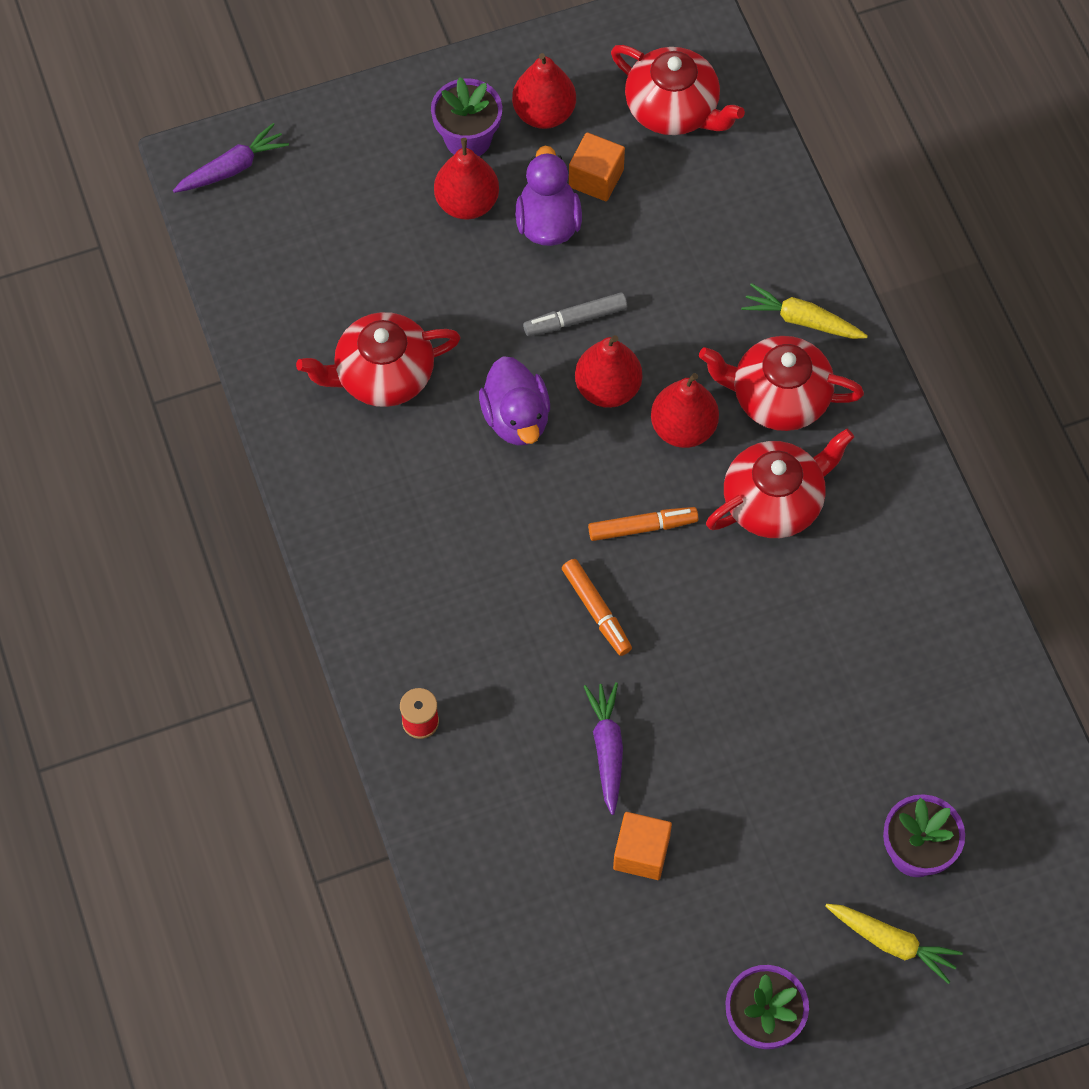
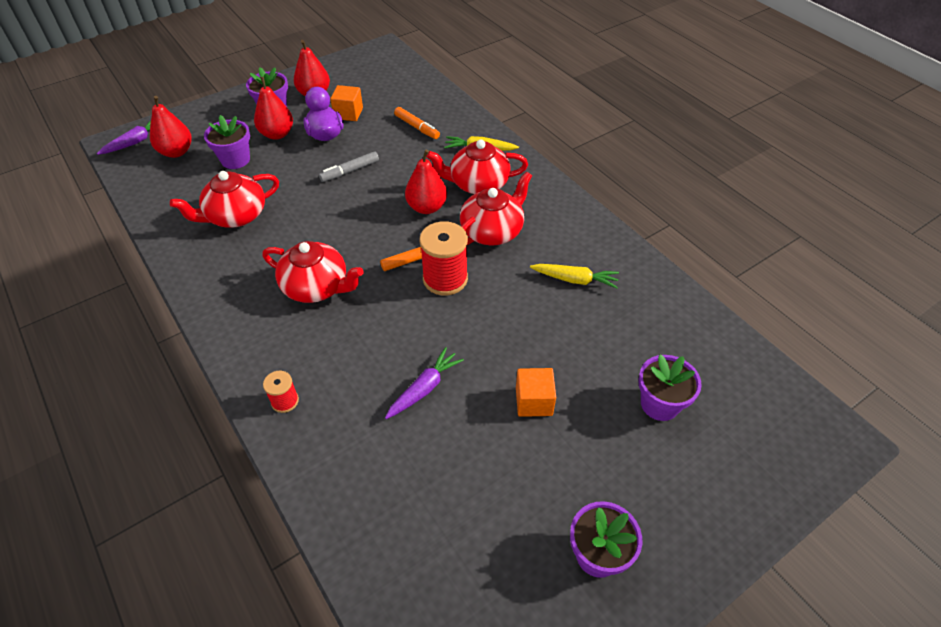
camera: 15 degrees left, 15 degrees down
(392, 249) = (235, 160): none -> purple flower pot
(516, 418) = (323, 221): purple duck -> none
(596, 611) = (397, 308): orange marker -> orange marker (417, 127)
(607, 388) = (376, 198): red pear -> red pear (176, 152)
(607, 749) = (424, 388): purple carrot -> purple carrot turned 60 degrees clockwise
(641, 853) = (467, 451): orange cube -> orange cube (534, 401)
(673, 109) = (384, 82): red teapot -> red teapot (317, 287)
(678, 575) = (445, 279): none -> red spool
(892, 942) = (670, 469): yellow carrot -> yellow carrot (575, 280)

